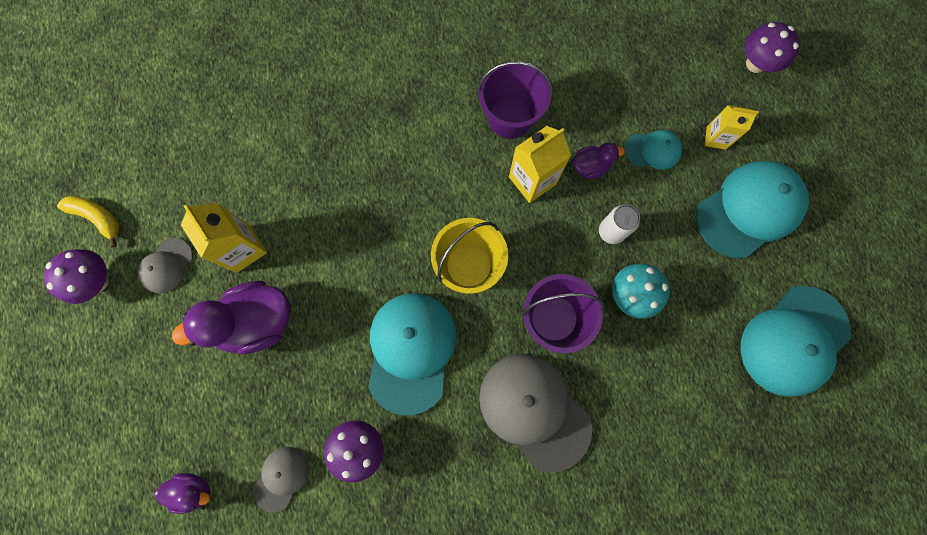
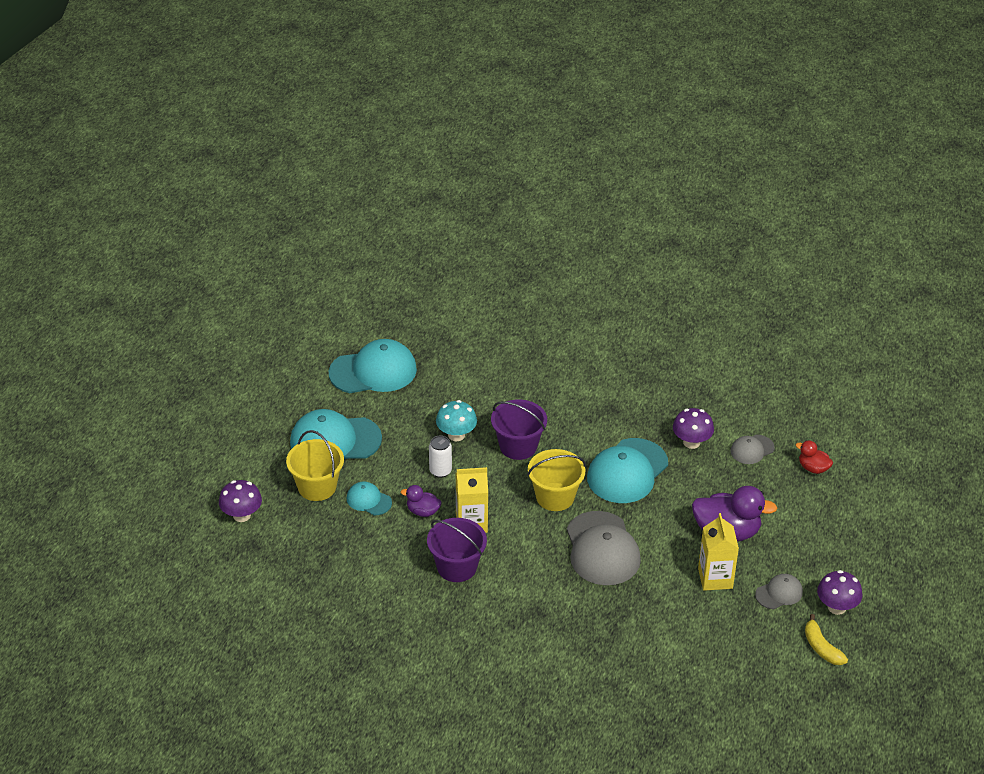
camera: 150 degrees left, 35 degrees down
(193, 489) = (813, 468): purple duck -> red duck
(534, 410) = (566, 411): grey cap -> grey cap (602, 549)
(716, 138) = (317, 487): yellow carton -> yellow bucket

